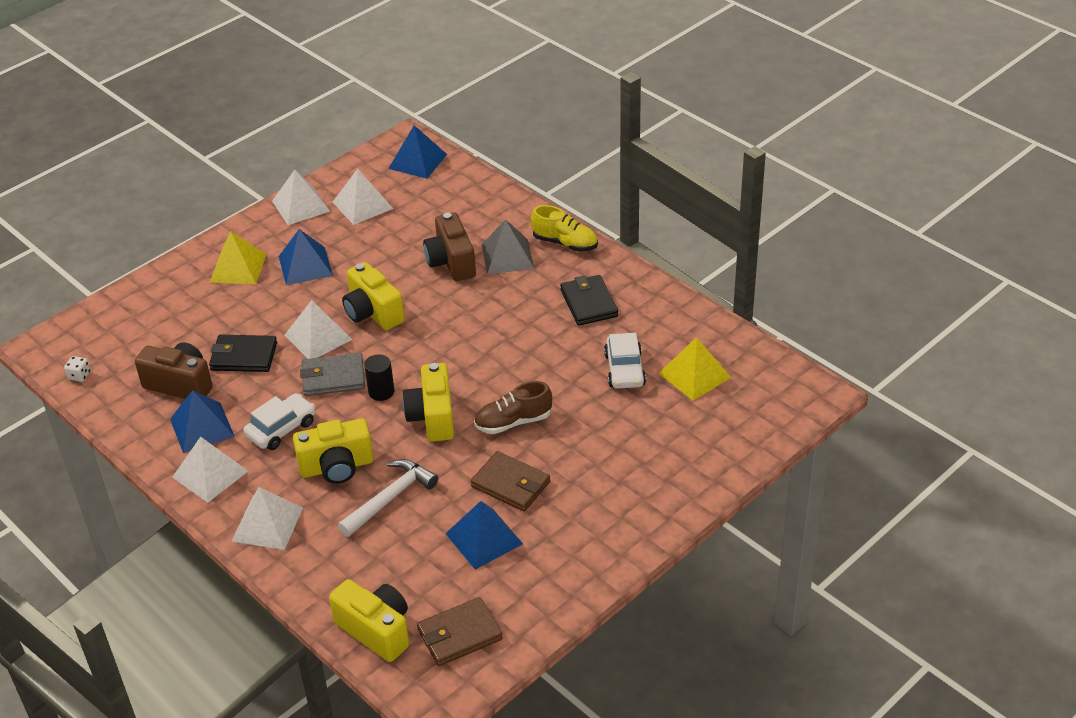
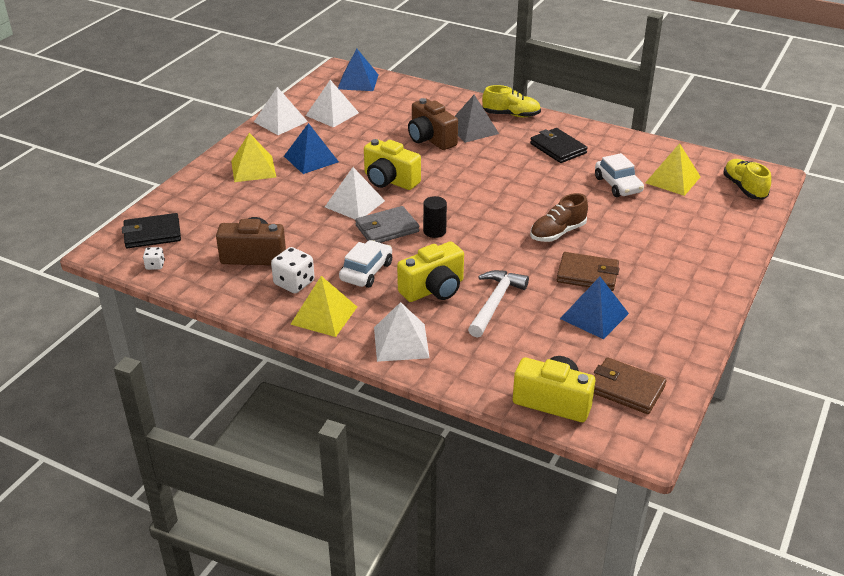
camera: 20 degrees left, 5 degrees down
(202, 427) = (294, 283): blue pyramid -> white dice
(210, 474) = (324, 315): white pyramid -> yellow pyramid
(244, 356) = (299, 227): black wallet -> black wallet (152, 234)
(432, 417) = (490, 241): yellow camera -> none
(459, 634) = (626, 389): brown wallet -> brown wallet turned 75 degrees clockwise
(772, 404) = (744, 188): none -> yellow shoe

